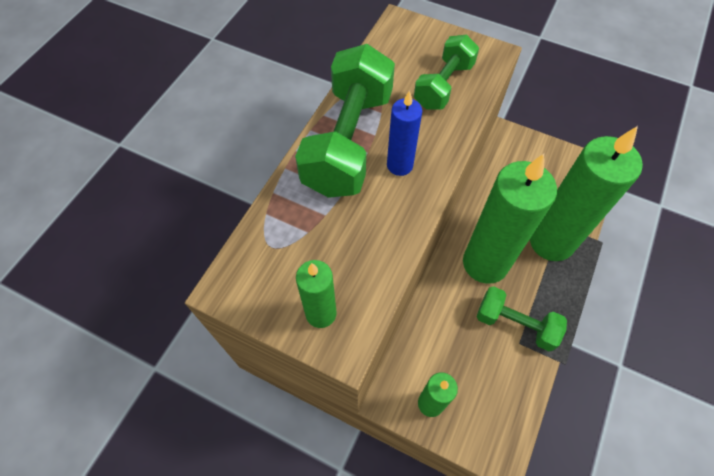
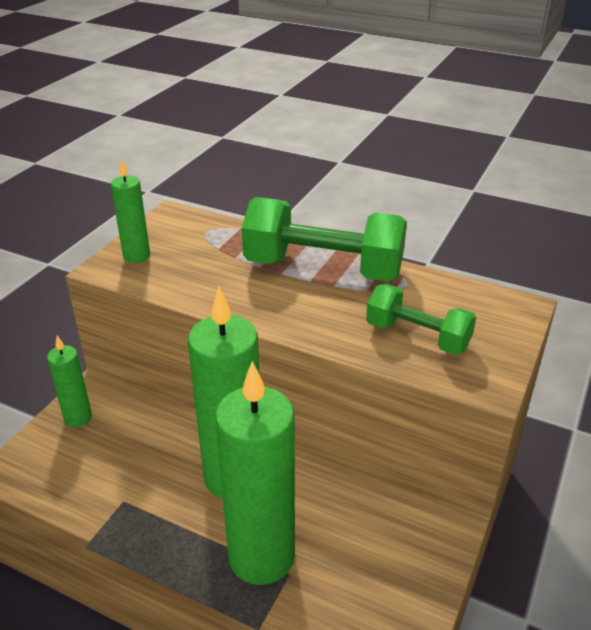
camera: 90 degrees right, 25 degrees down
(399, 165) = (293, 300): blue candle -> none
(515, 324) = (147, 499): green dumbbell -> none

